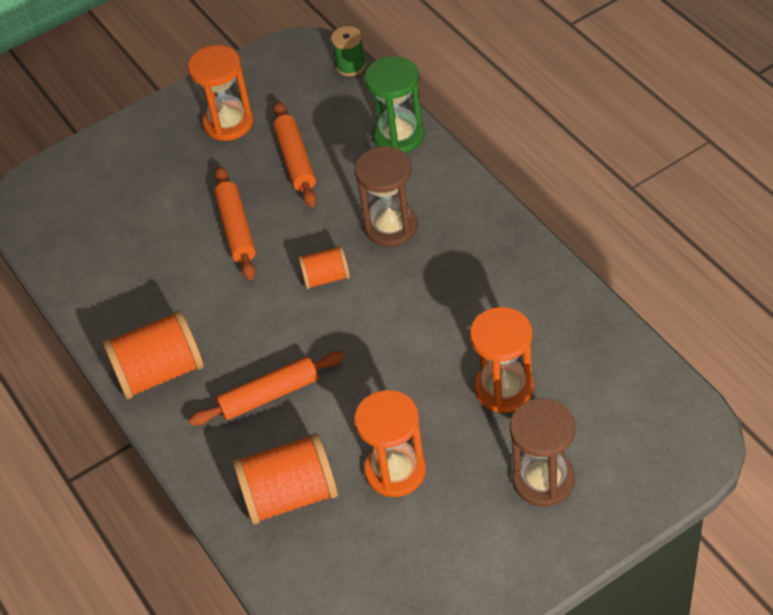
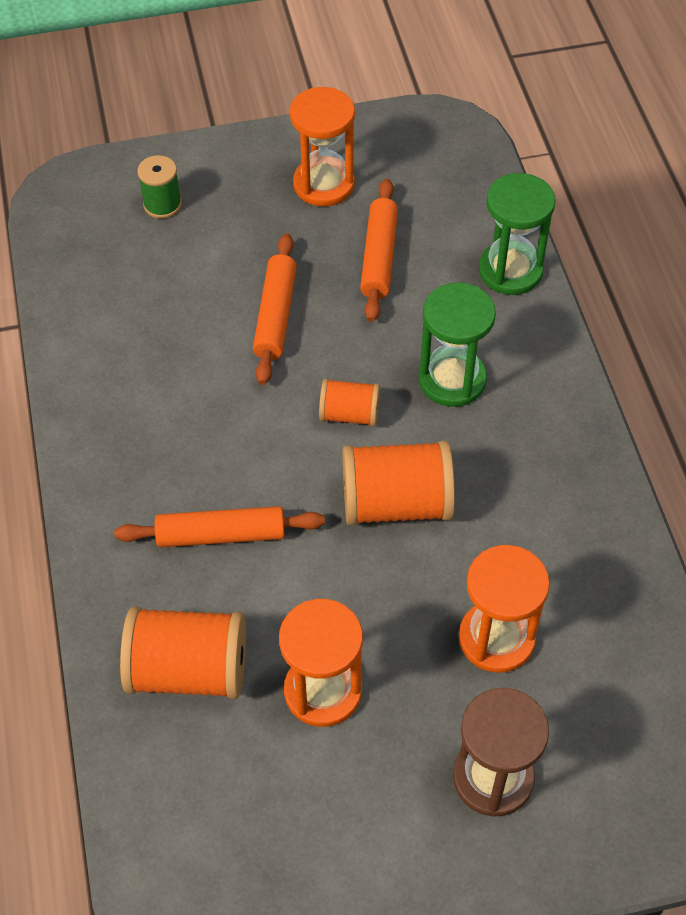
camera: 15 degrees right, 5 degrees up
(160, 372) = (113, 456): orange spool -> orange spool (396, 503)
(350, 66) = (492, 165): green spool -> green spool (162, 205)
(391, 226) = (452, 380): brown hourglass -> green hourglass

